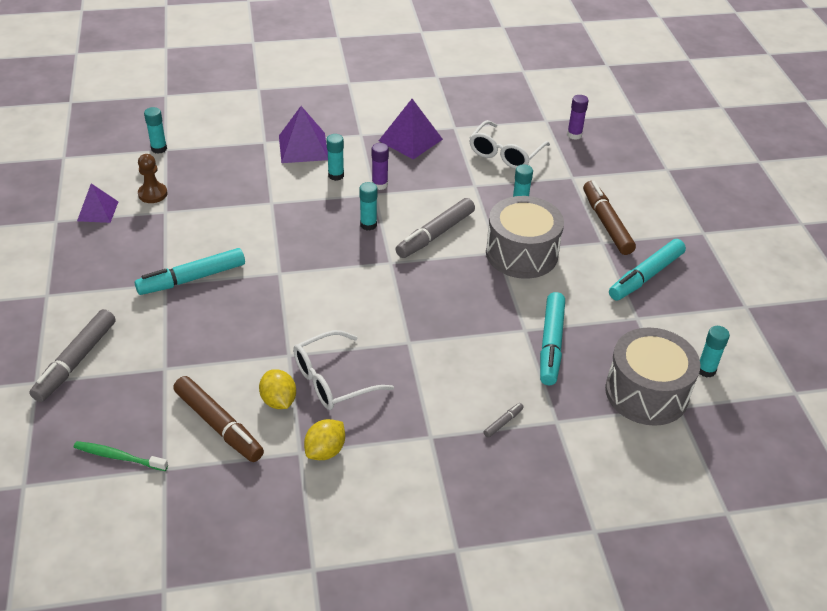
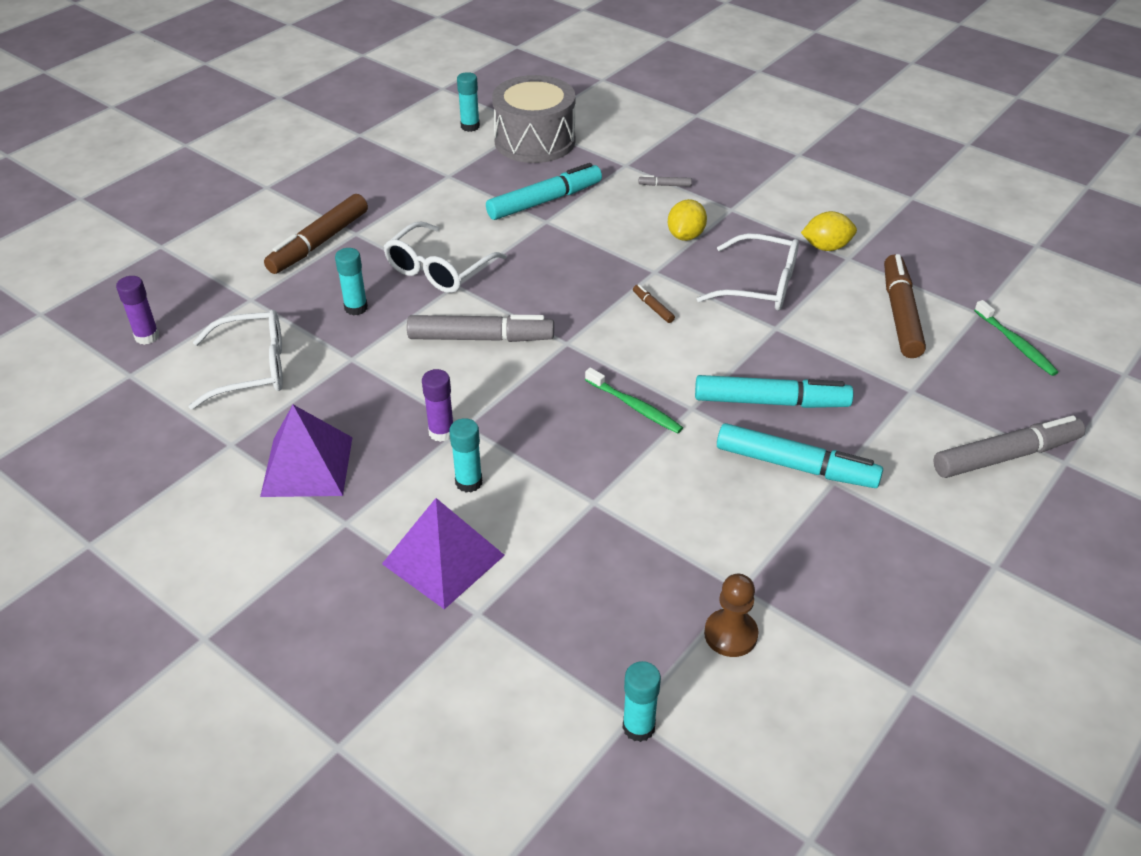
camera: 130 degrees left, 0 degrees up
(98, 211) = (835, 661): purple pyramid -> none
(278, 401) = (826, 300): yellow lemon -> yellow lemon (686, 236)
(309, 254) = (634, 406): none -> green toothbrush
(368, 225) = (528, 394): turquoise glue stick -> none
(375, 316) = (653, 307): none -> brown marker
(521, 253) = (438, 270): grey drum -> white glasses
(646, 276) = (380, 191): turquoise marker -> turquoise marker (770, 401)

